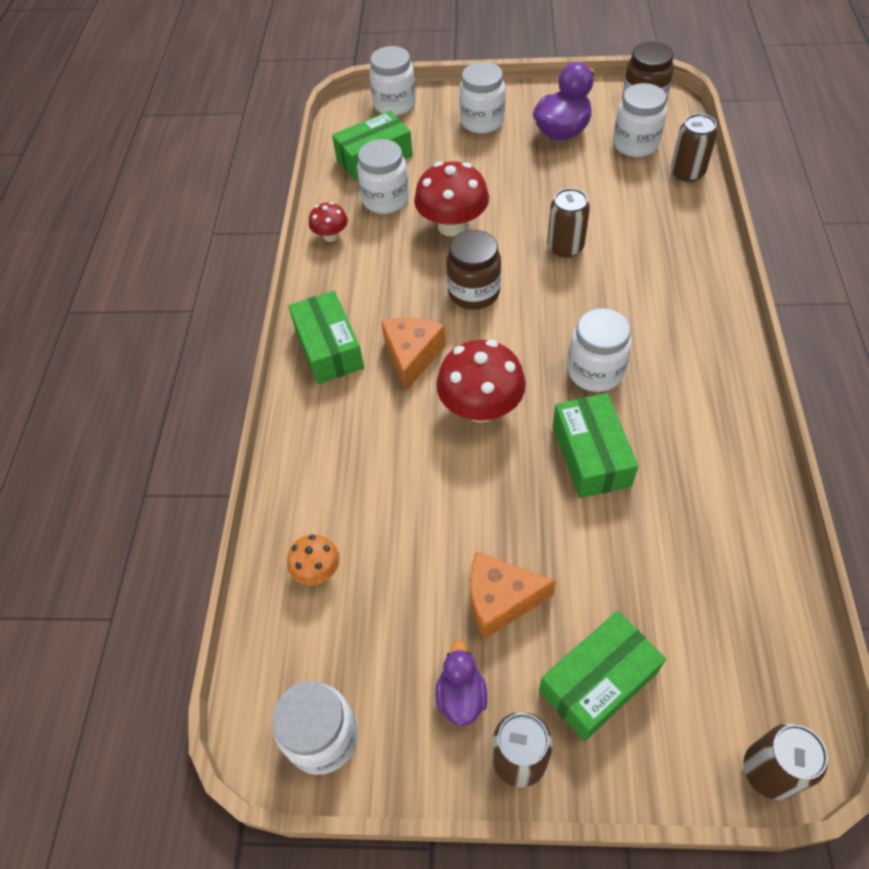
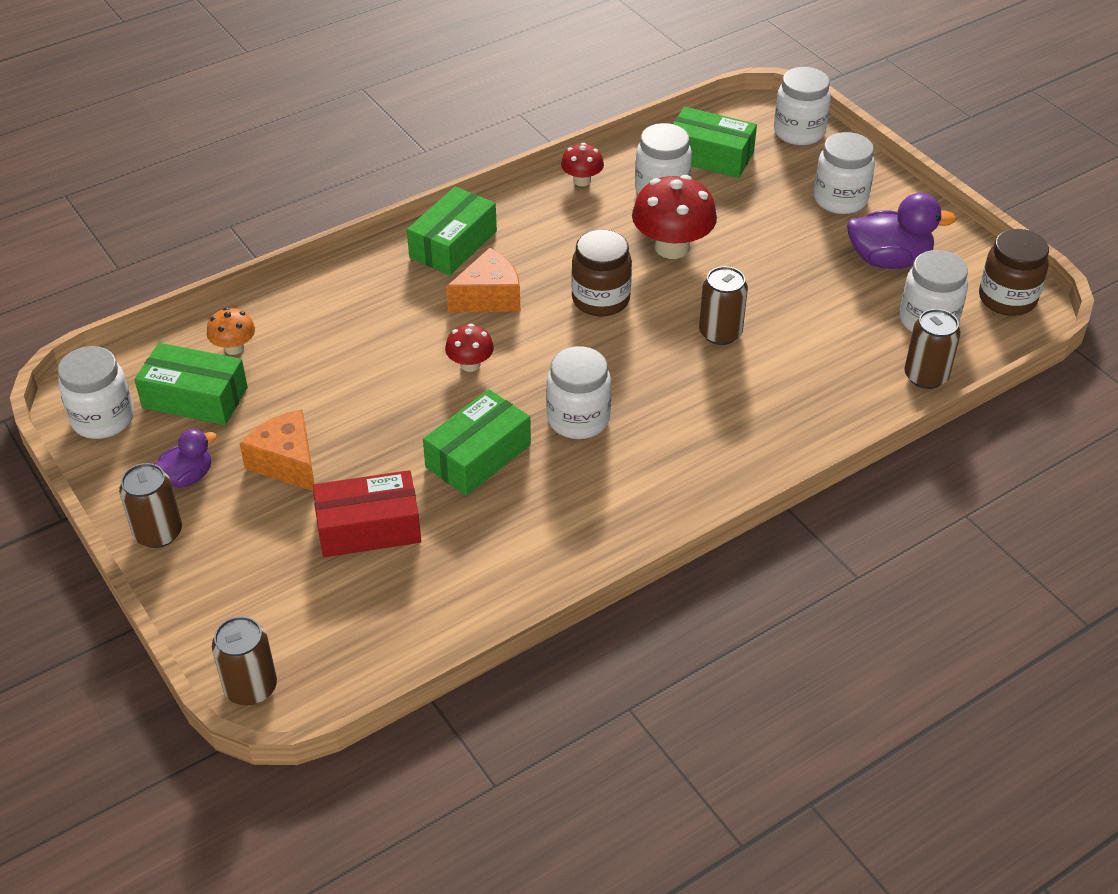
camera: 50 degrees right, 10 degrees down
(481, 408) = (470, 364): red mushroom -> red mushroom, size x0.53
(598, 681) = (256, 551): green box -> green box (195, 398)
(624, 575) = (369, 527): none -> red box

